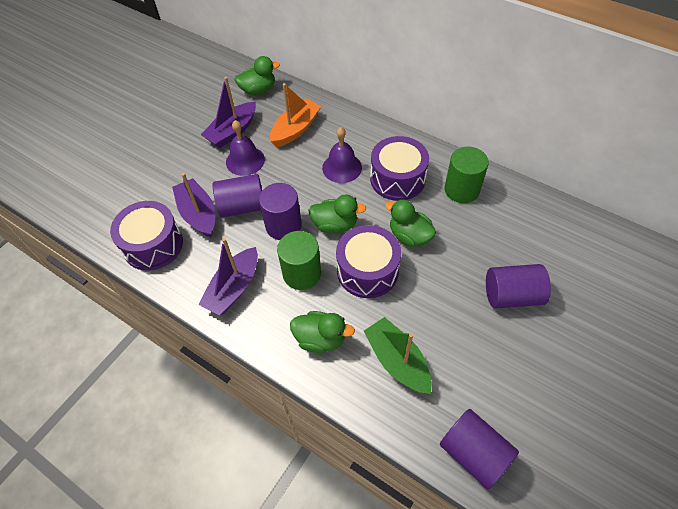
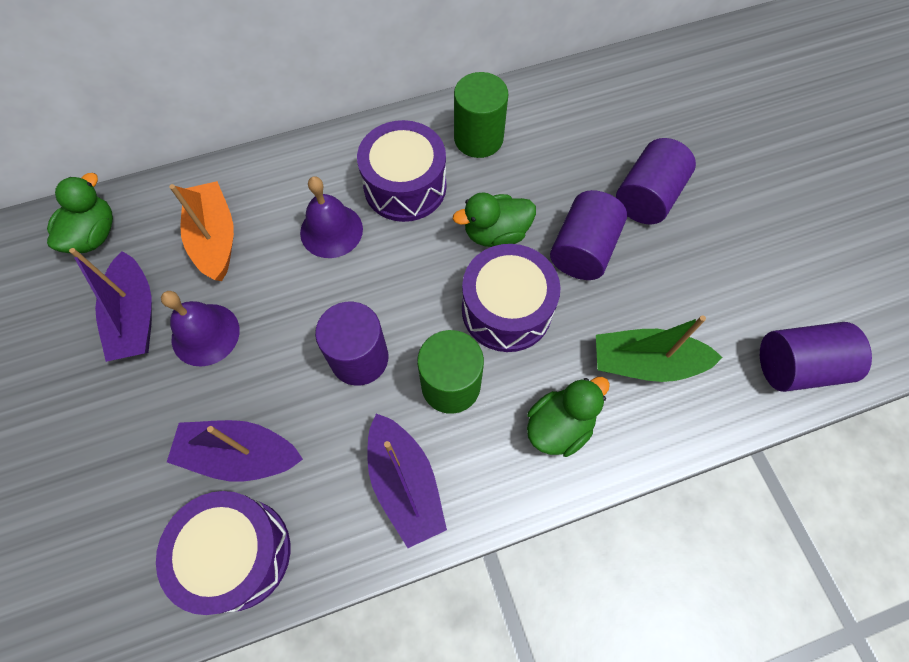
camera: 55 degrees left, 10 degrees up
(242, 206) = (281, 388): purple cylinder -> purple cylinder (583, 249)
(335, 225) = (411, 298): green duck -> none

